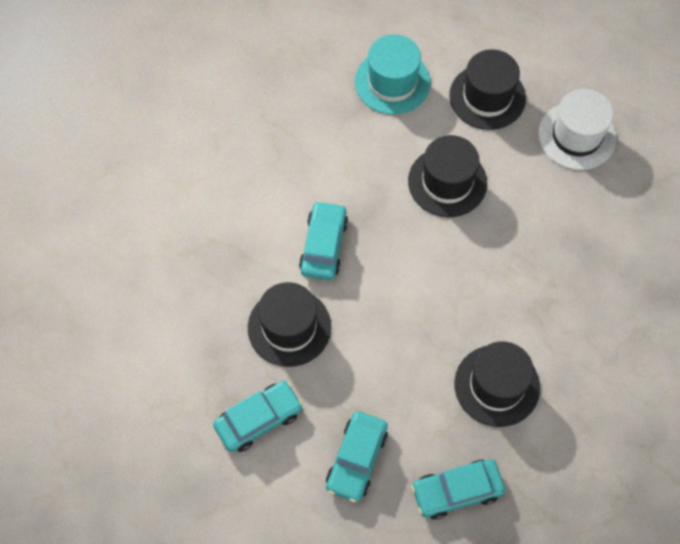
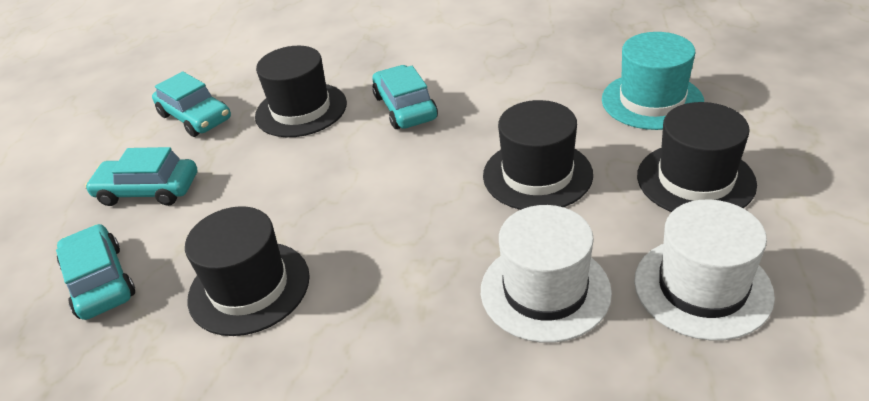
camera: 80 degrees right, 25 degrees down
(324, 246) = (405, 107): turquoise car -> turquoise car turned 105 degrees counterclockwise
(554, 213) = (545, 290): none -> white hat

